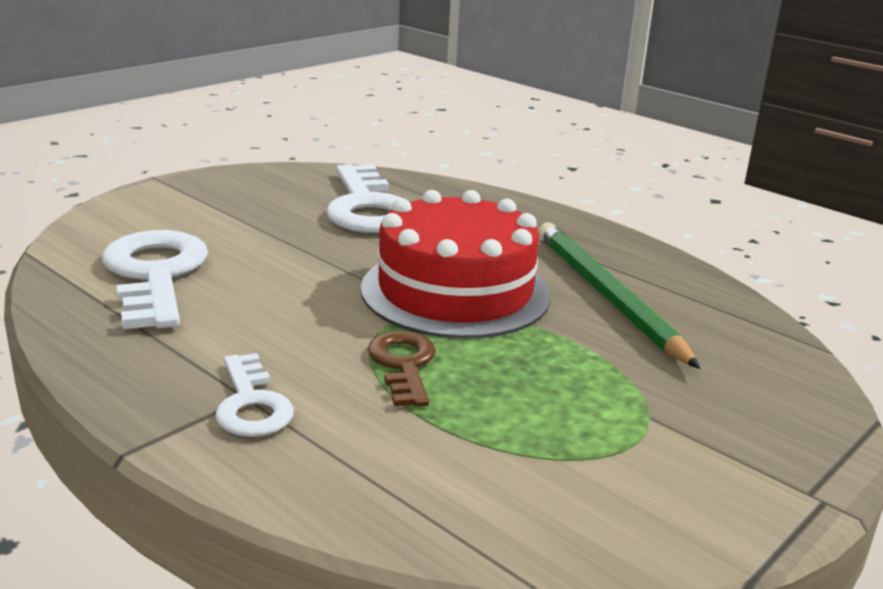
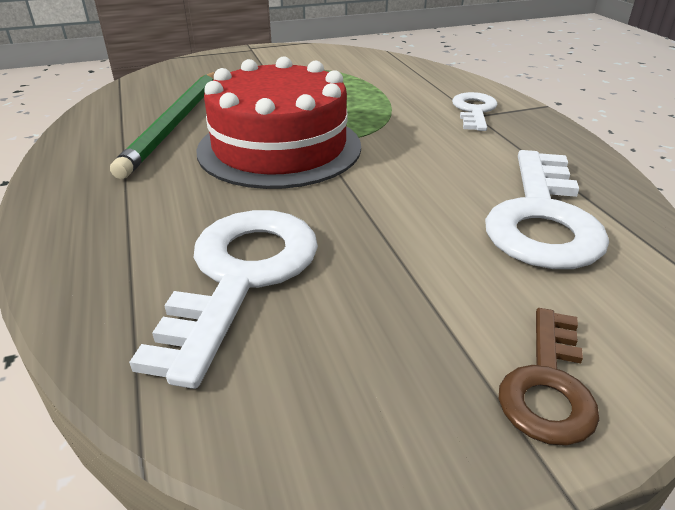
camera: 150 degrees left, 10 degrees up
(403, 365) = (370, 112): brown key -> brown key (548, 385)

